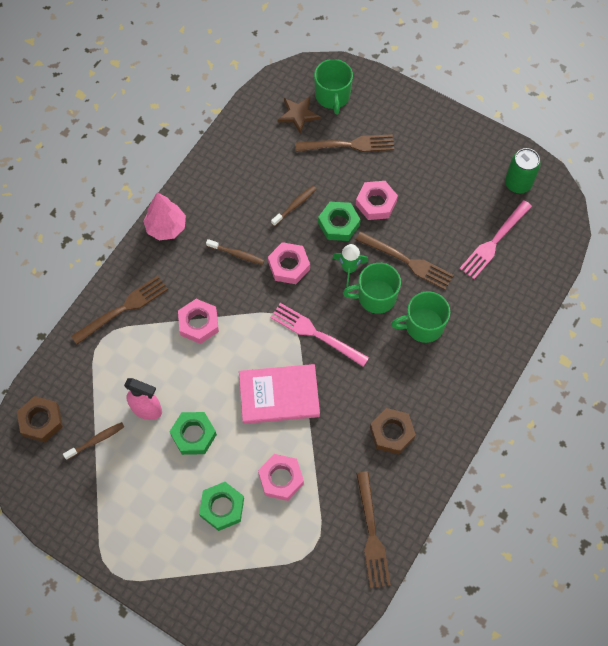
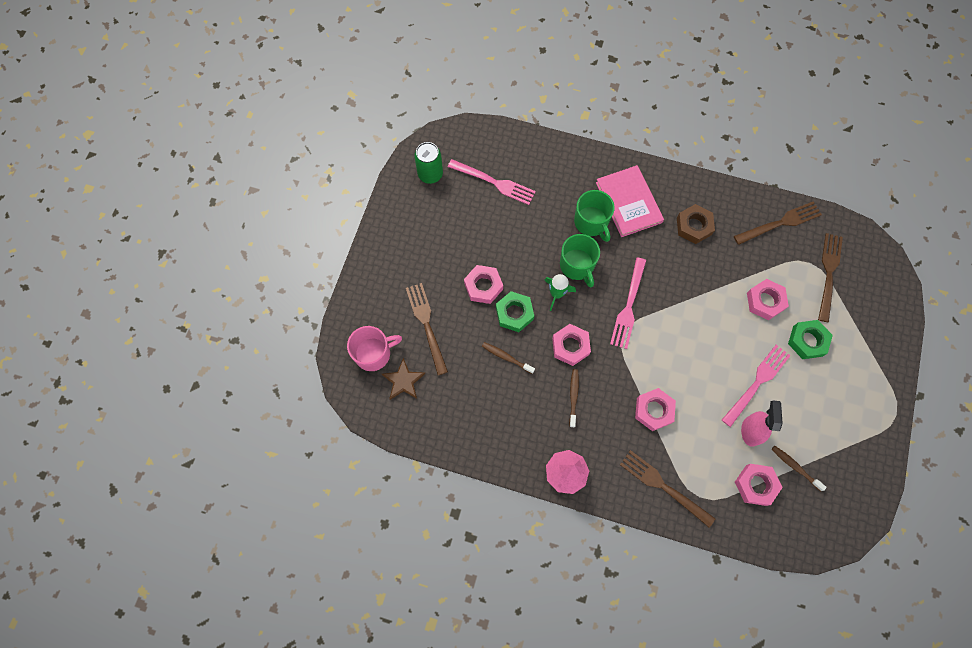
camera: 105 degrees left, 5 degrees up
(41, 421) = (798, 525): brown nut -> none
(93, 395) = (756, 485): none -> pink nut
(193, 435) = (757, 383): green nut -> pink fork
(279, 395) = (695, 322): pink book -> pink book (628, 202)
(332, 96) = (373, 353): green mug -> pink mug
(407, 261) = (534, 247): brown fork -> brown fork (828, 273)

